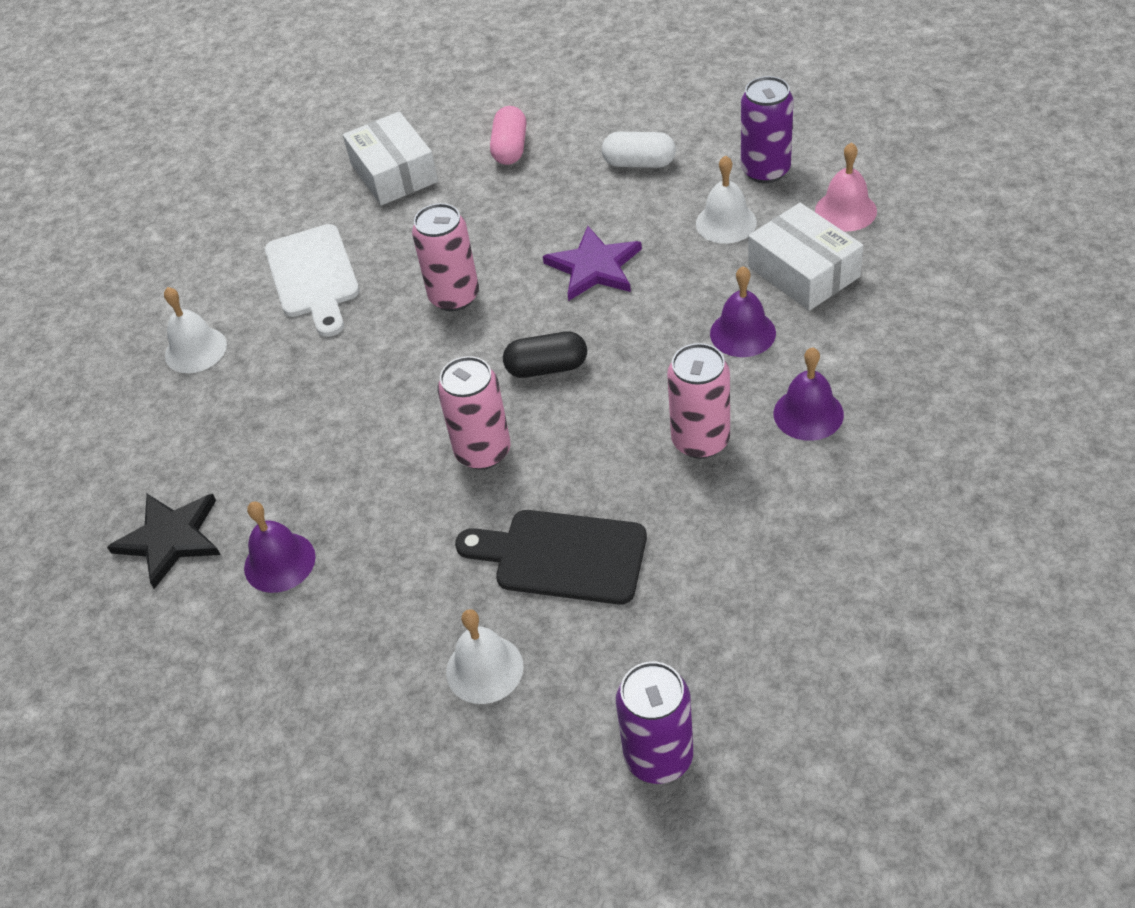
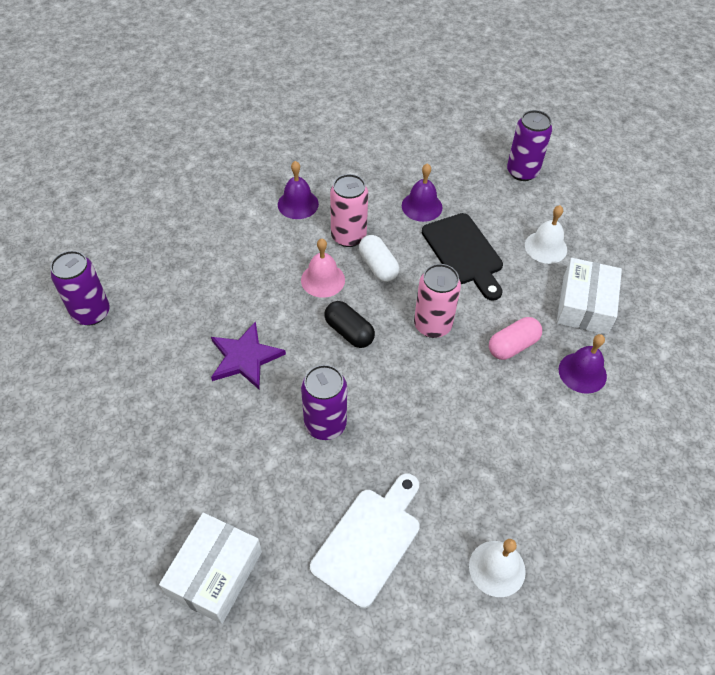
camera: 135 degrees left, 5 degrees up
(170, 538) = (626, 444): black star -> none
(454, 296) = (325, 424): pink can -> purple can
(510, 148) = (137, 497): pink capsule -> pink capsule (512, 346)
(639, 163) = (116, 392): white capsule -> white capsule (378, 266)
(726, 223) = (159, 309): white bell -> none
(742, 333) = (256, 255): purple bell -> purple bell (422, 206)
(803, 271) = (186, 251): white box -> white box (585, 305)
(845, 210) = (116, 255): pink bell -> pink bell (323, 280)

